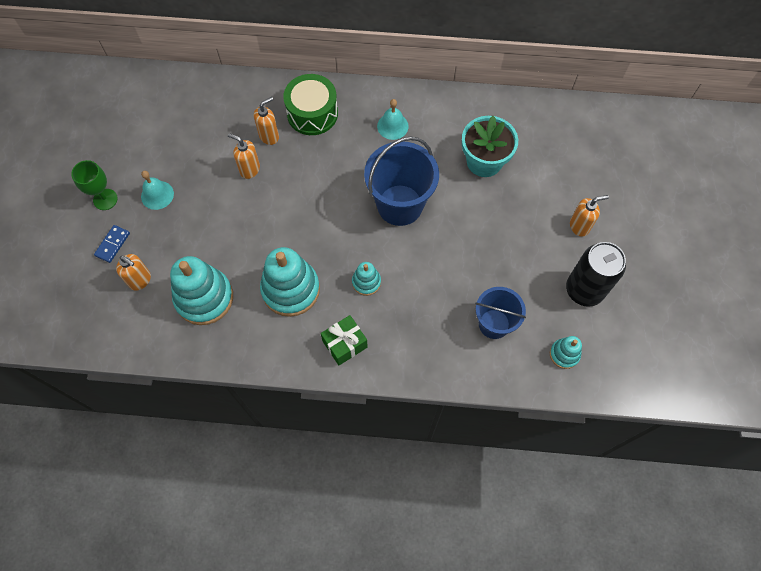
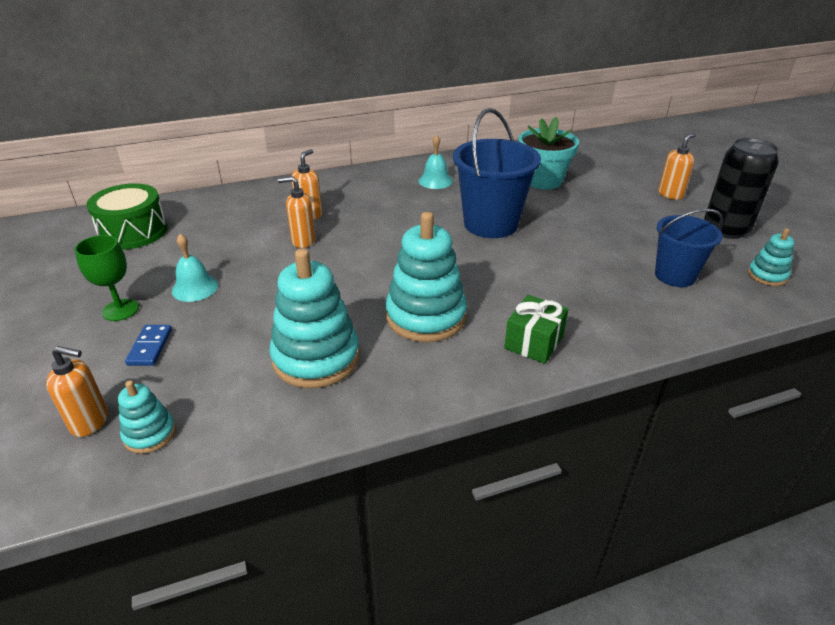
camera: 25 degrees left, 30 degrees down
(140, 280) = (210, 369): orange soap dispenser -> orange soap dispenser (90, 422)
(312, 113) = (346, 191): green drum -> green drum (133, 232)
(366, 282) = (509, 285): turquoise stacking toy -> turquoise stacking toy (150, 434)

